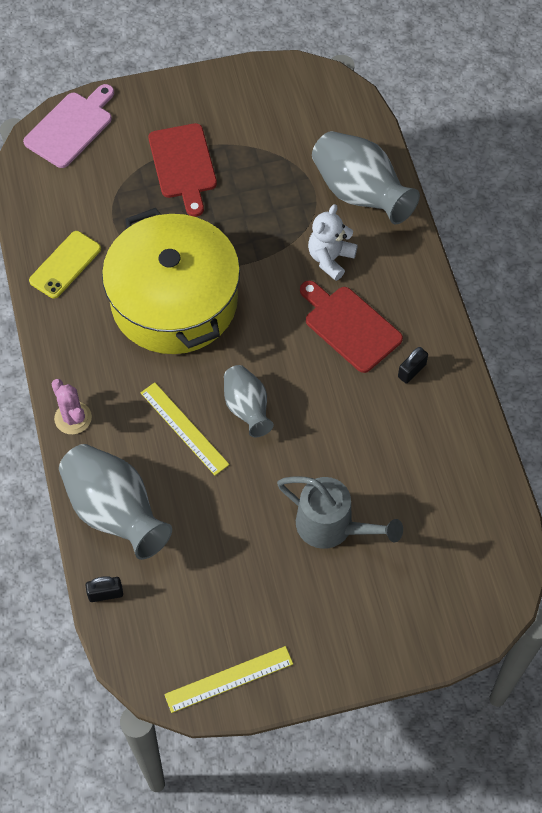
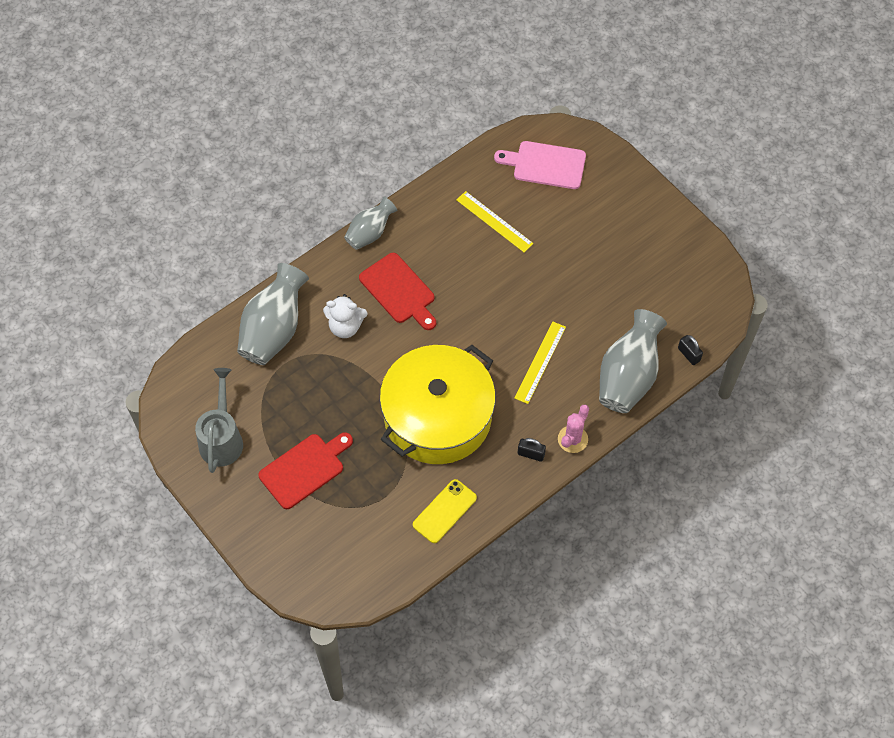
camera: 115 degrees left, 0 degrees up
(65, 265) = (444, 511): yellow phone -> yellow phone turned 60 degrees counterclockwise
(71, 127) = (305, 576): pink cutting board -> pink cutting board (545, 165)
(229, 679) = (700, 258): yellow ruler -> yellow ruler (494, 221)
(247, 408) = (502, 329): grey vase -> grey vase (370, 233)
(332, 527) = (563, 241): grey watering can -> grey watering can (222, 438)
(349, 326) = (399, 291): red cutting board -> red cutting board turned 60 degrees counterclockwise
(411, 371) = (416, 239): black padlock -> black padlock (531, 454)

